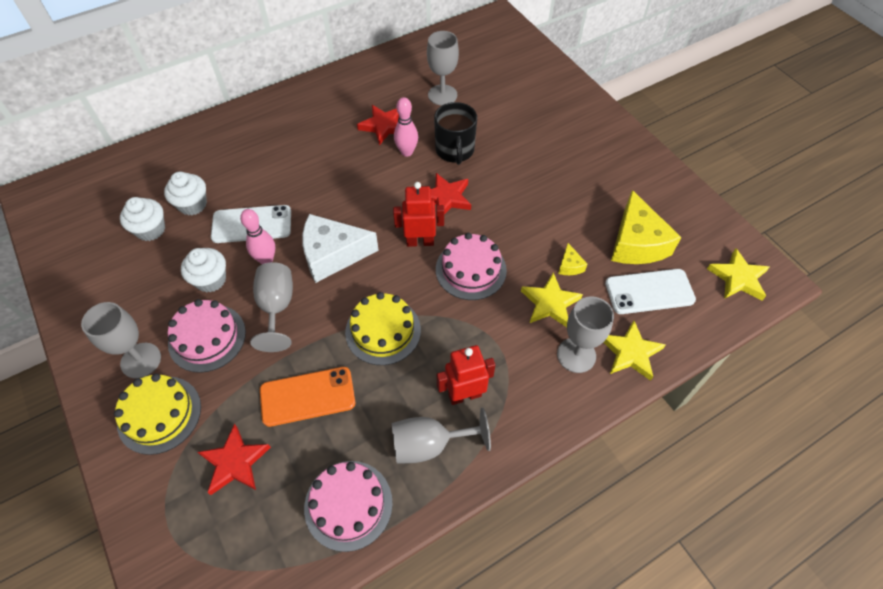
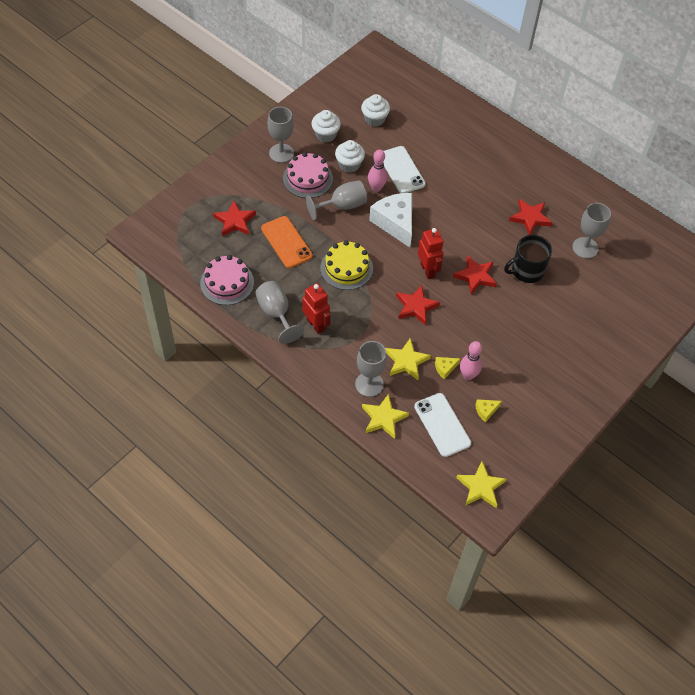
camera: 70 degrees right, 0 degrees up
(159, 414) = (251, 175): yellow cake -> none
(192, 204) = (404, 132): white cupcake -> white cupcake (325, 135)
(407, 152) = (510, 240): pink bowling pin -> pink bowling pin (468, 375)
(471, 269) = (416, 306): pink cake -> red star
(636, 243) = (486, 411): yellow cheese -> yellow cheese, size x0.43

